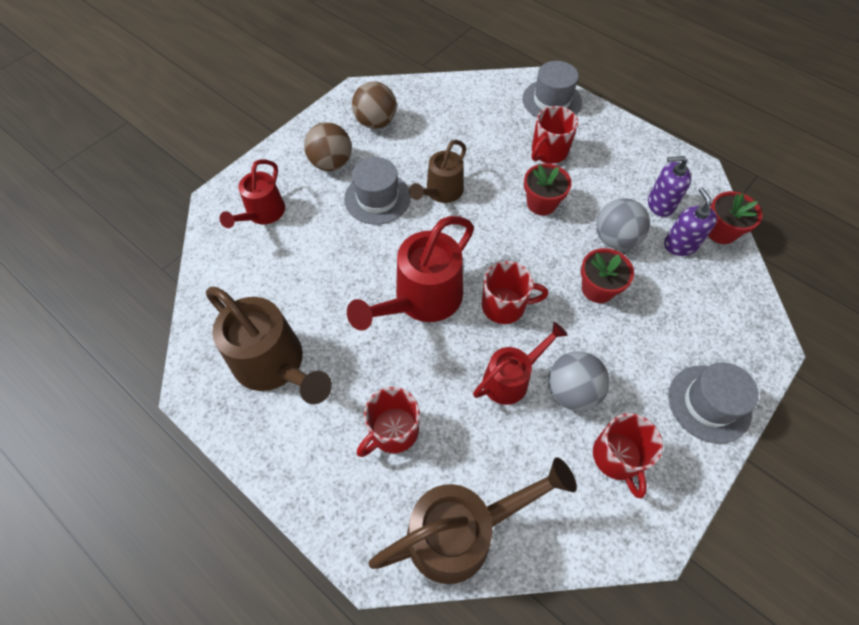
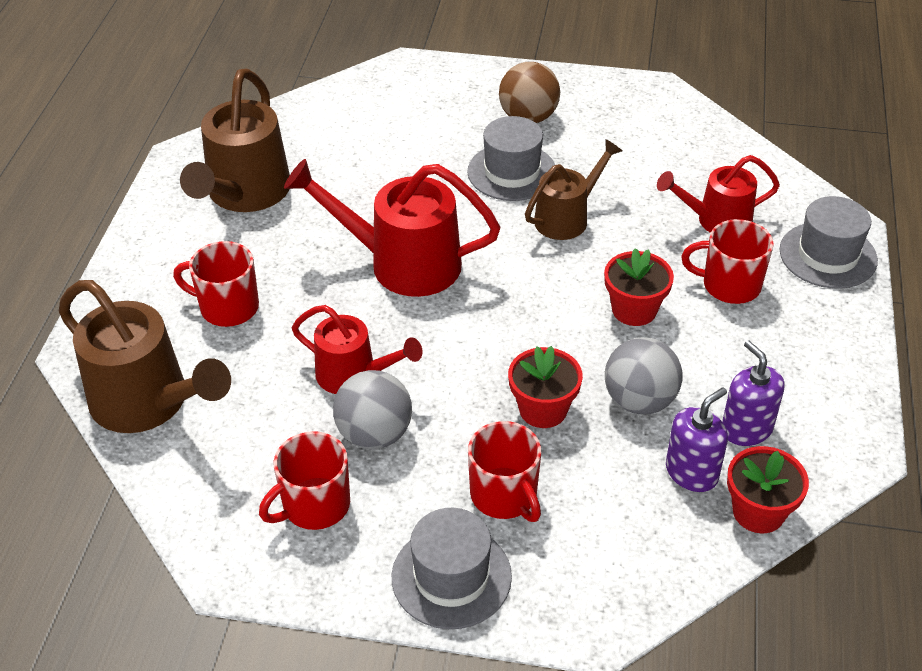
camera: 60 degrees right, 15 degrees down
(262, 214) = (414, 103): red watering can -> red watering can (715, 220)
(376, 122) = (623, 123): brown ball -> none
(441, 192) = (567, 217): brown watering can -> brown watering can turned 135 degrees clockwise
(504, 306) = (448, 334): red mug -> red mug (504, 496)

